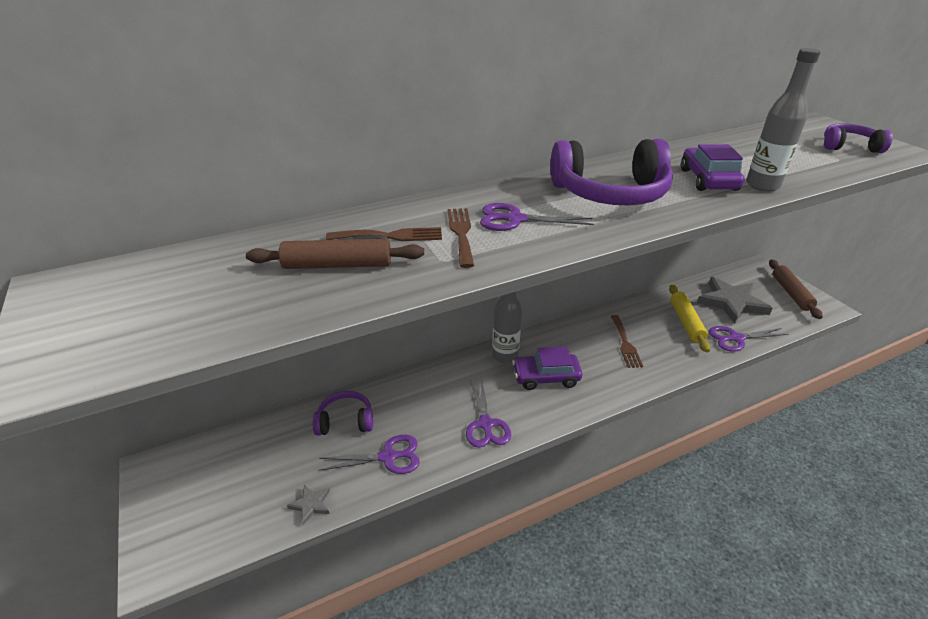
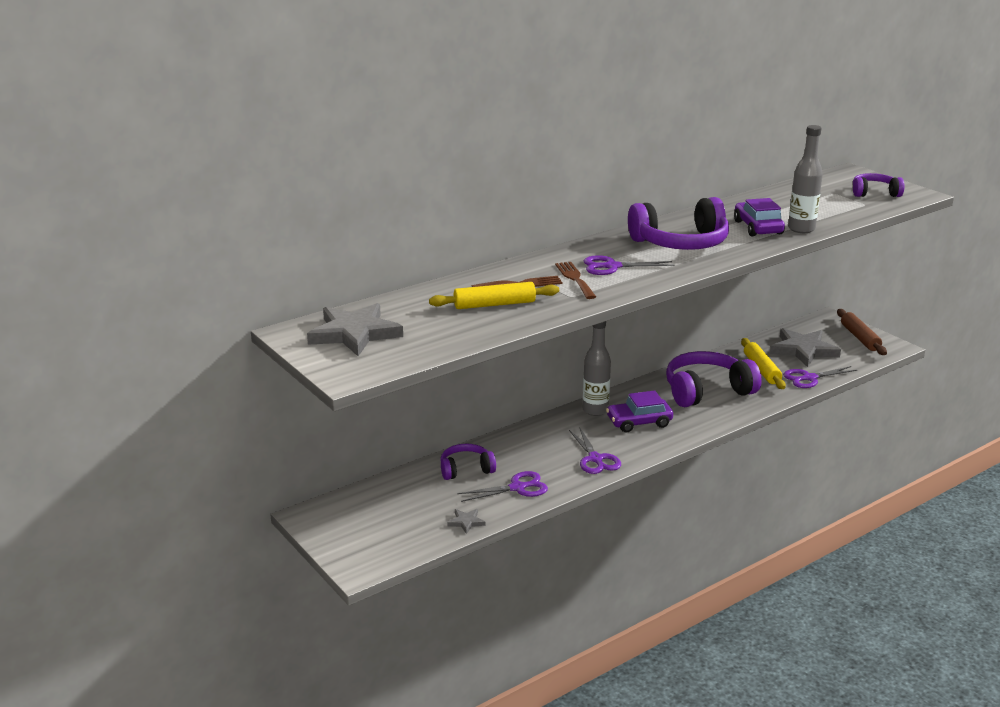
camera: 10 degrees left, 10 degrees down
(124, 297) = (354, 334): none -> grey star
(338, 265) = (494, 304): brown rolling pin -> yellow rolling pin
(625, 343) = (707, 391): brown fork -> purple headphones

